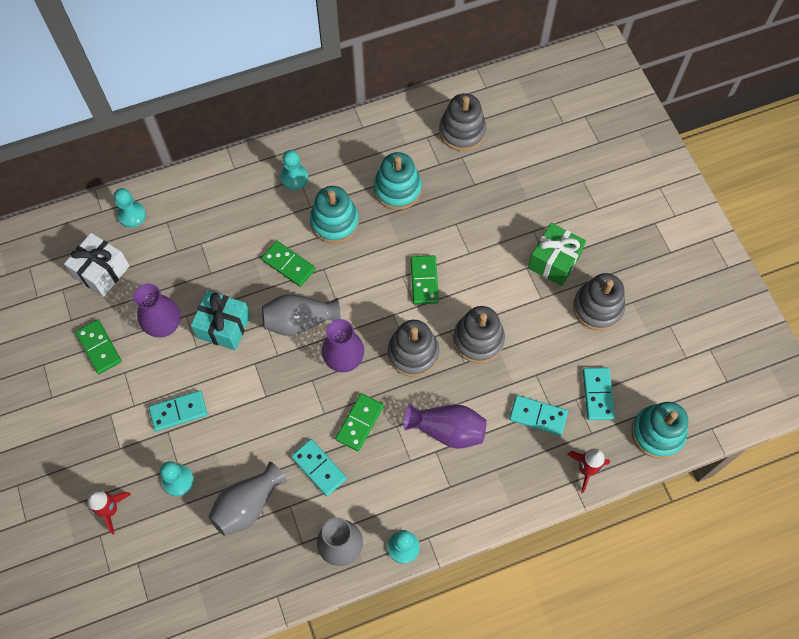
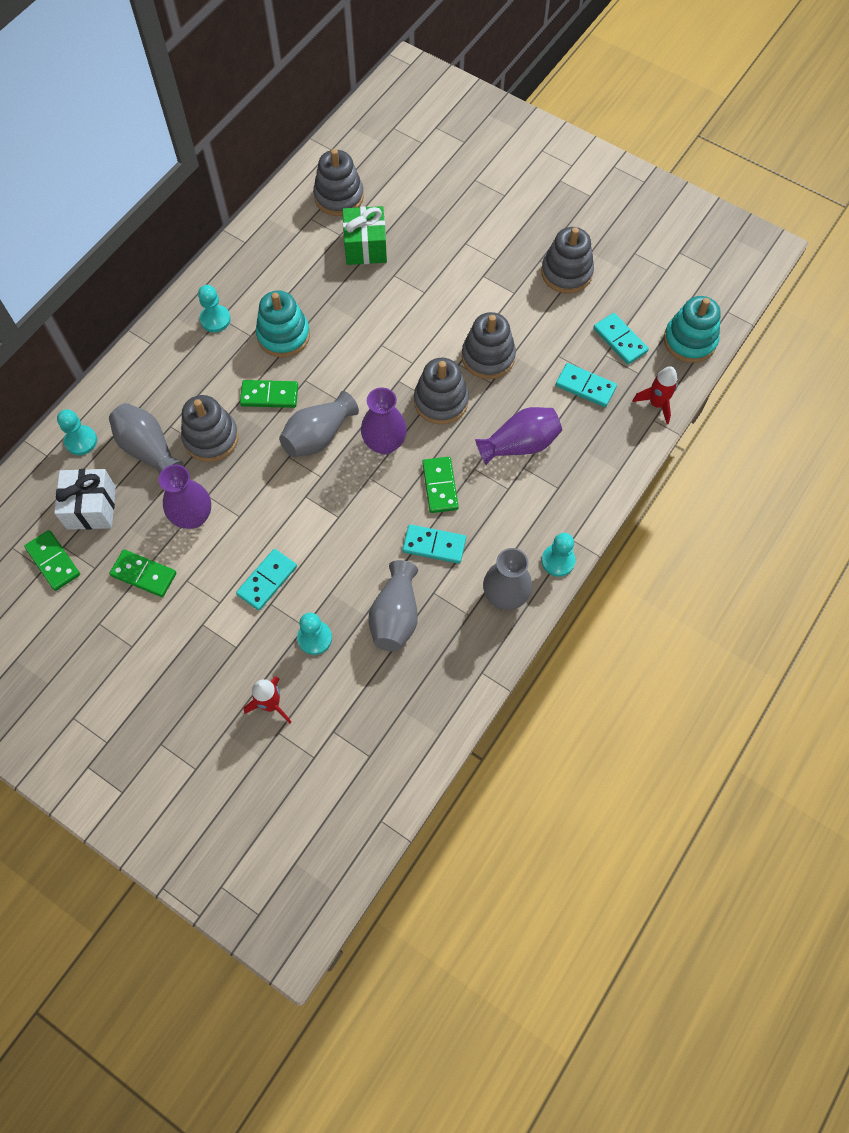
camera: 35 degrees left, 0 degrees up
(172, 252) = (148, 449): none -> grey vase
(222, 271) = (211, 438): none -> grey stacking toy
(224, 327) = (251, 483): turquoise gift -> none
(397, 189) = (319, 276): turquoise stacking toy -> none
(424, 281) = (403, 337): green domino -> green domino (53, 561)
(538, 416) = (585, 386): turquoise domino -> turquoise domino turned 45 degrees clockwise
(554, 261) = (502, 257): green gift -> green gift (365, 247)

